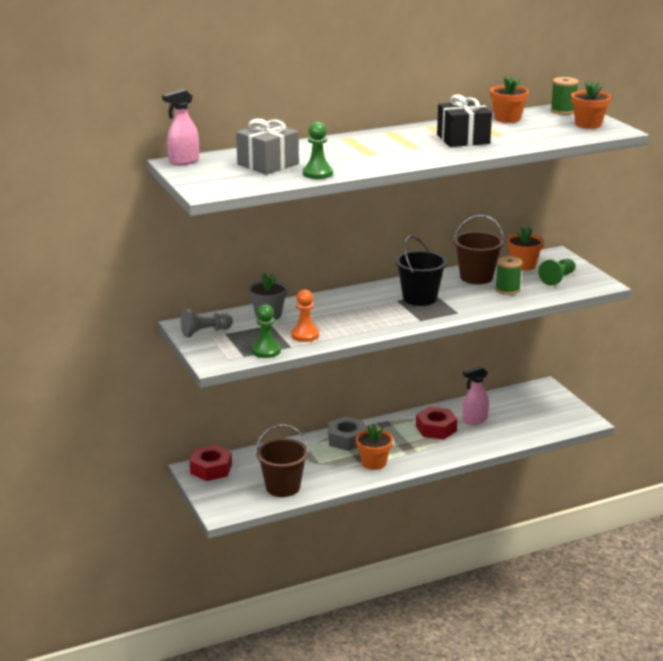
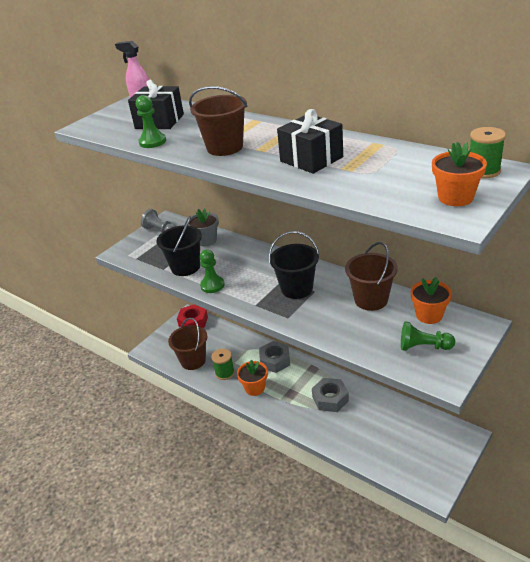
camera: 65 degrees right, 10 degrees up
(266, 351) = (149, 263): green pawn -> green pawn (212, 285)
(268, 164) = (159, 121): grey gift -> black gift
(305, 335) = (185, 267): orange pawn -> black bucket
(386, 155) = (225, 147): none -> brown bucket
(436, 429) = (330, 399): red nut -> grey nut
(474, 420) = (363, 415): pink spray bottle -> none
(507, 119) = (408, 156): orange flower pot -> none
(507, 289) = (364, 326): green spool -> green spool (224, 373)

